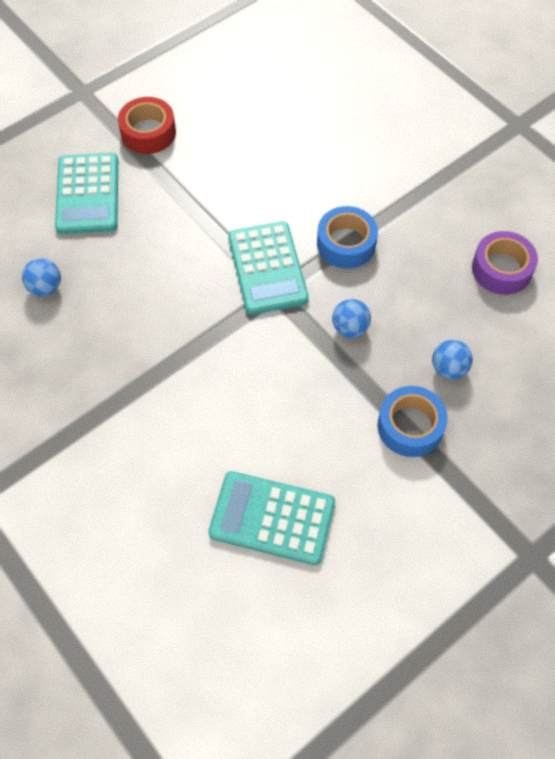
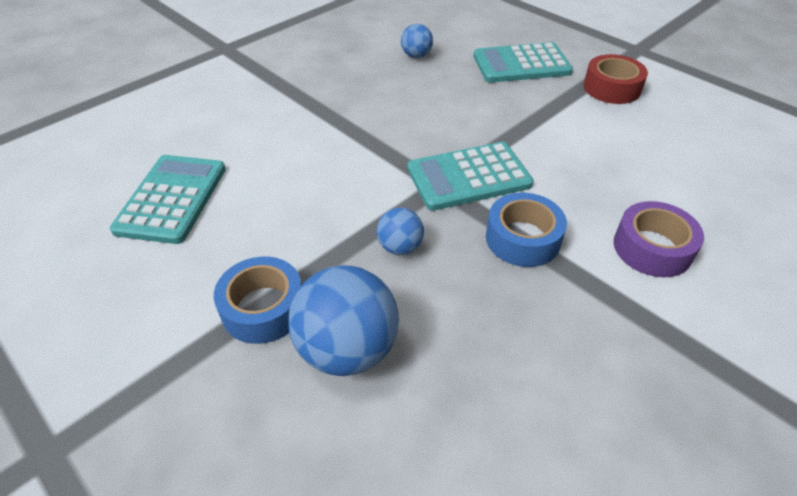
camera: 85 degrees right, 15 degrees down
(449, 368) = (347, 349): blue ball -> blue ball, size x1.90
(501, 269) = (533, 422): purple tape -> purple tape (652, 248)

